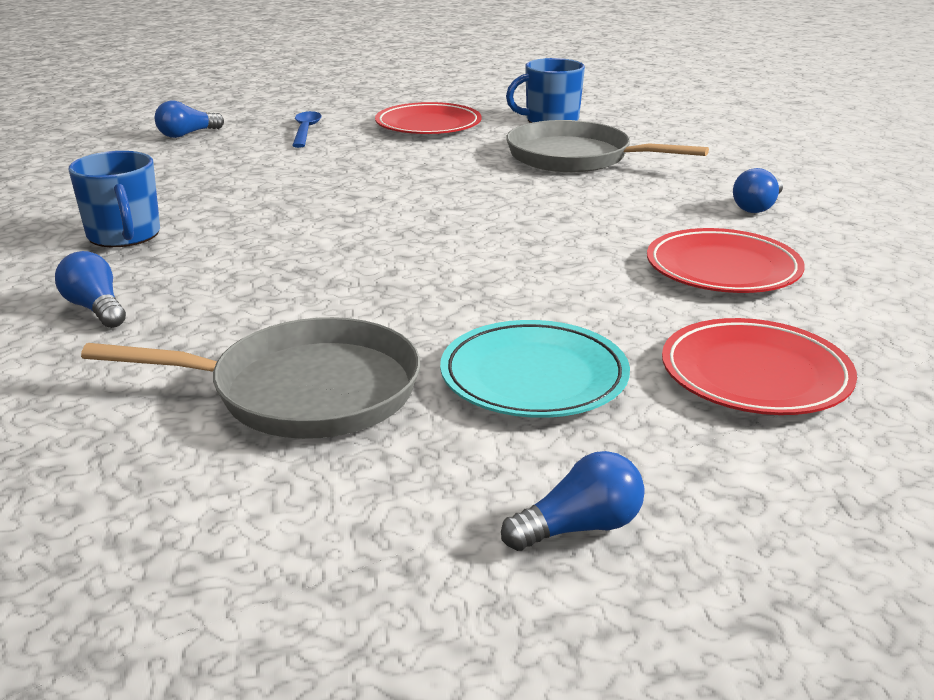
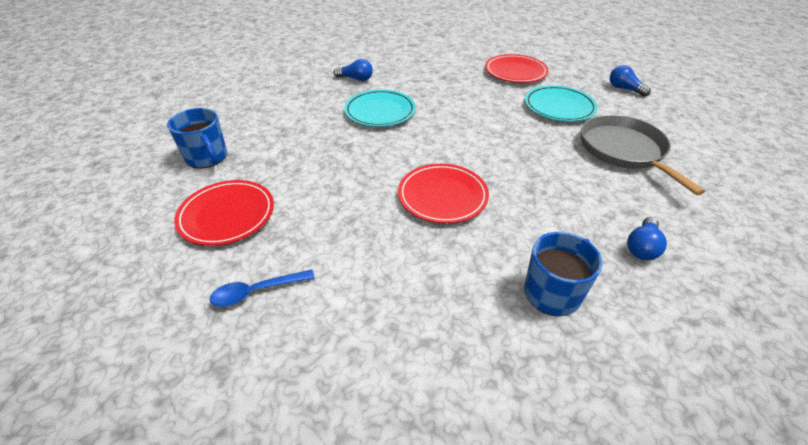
camera: 110 degrees left, 15 degrees up
(187, 134) = (289, 397): blue light bulb -> none
(575, 157) = (295, 135): grey pan -> none
(615, 209) = (380, 112): none -> turquoise plate
(723, 269) = (434, 82): red plate -> red plate (442, 196)

